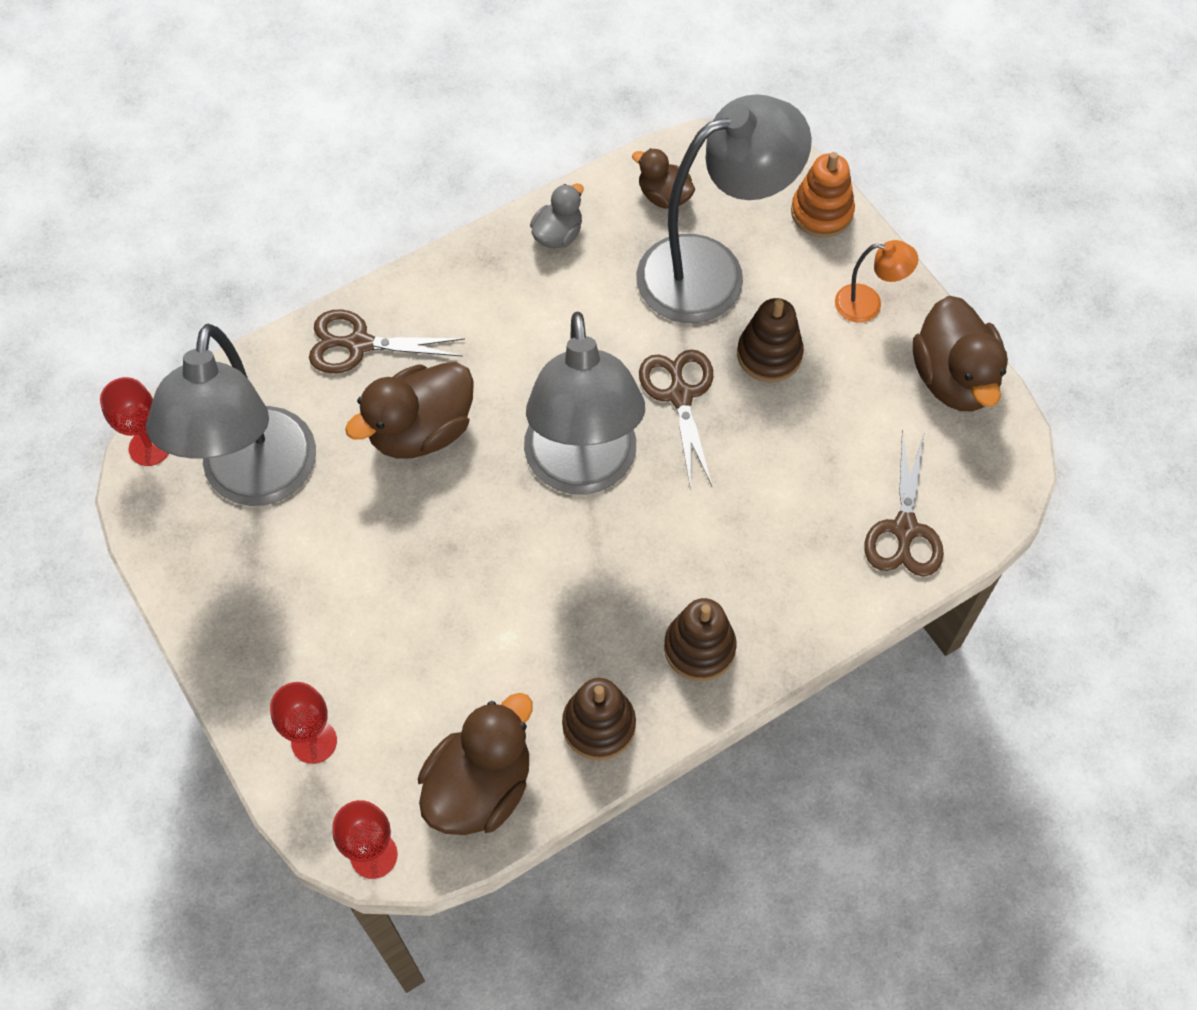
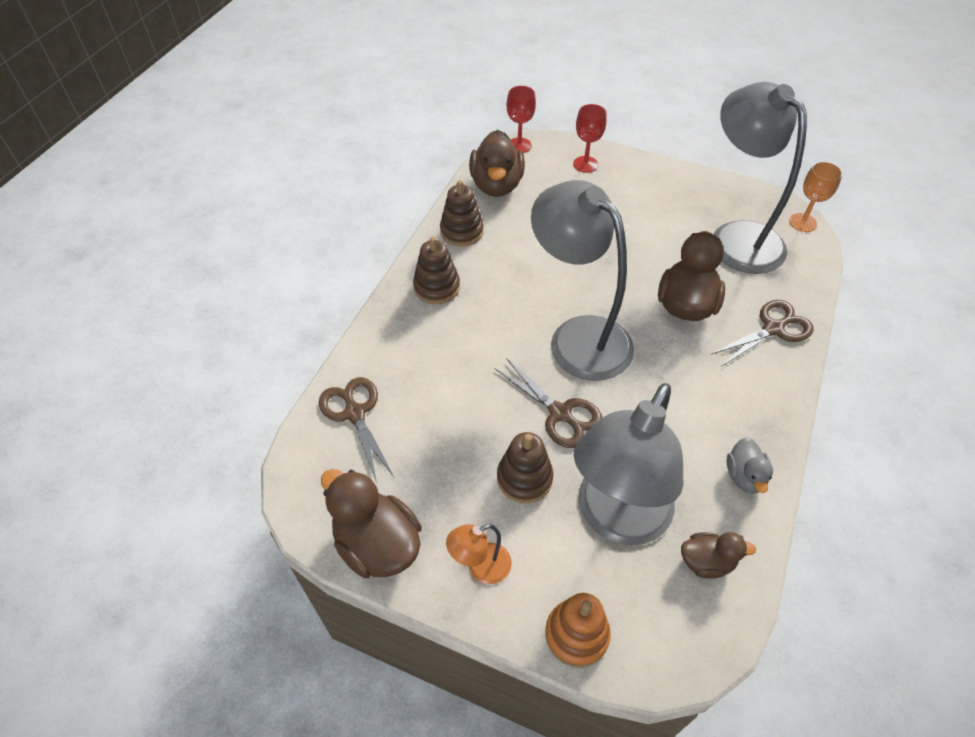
camera: 145 degrees right, 10 degrees down
(150, 447) = (802, 222): red goblet -> orange goblet

